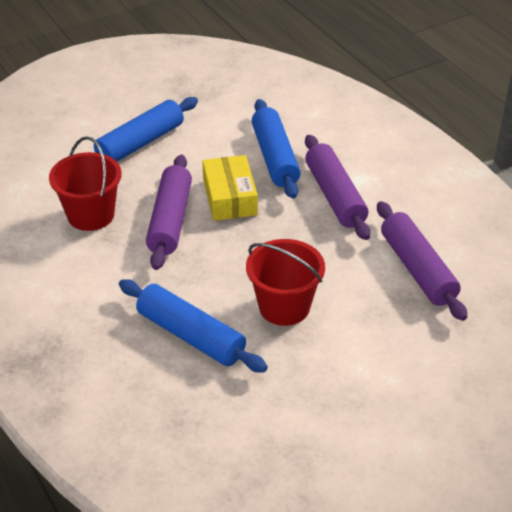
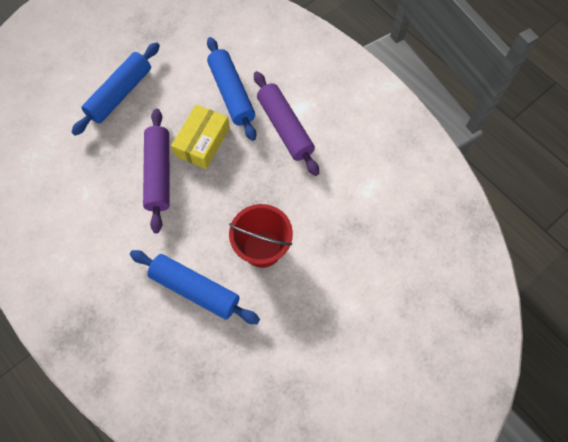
camera: 10 degrees left, 25 degrees up
(91, 215) = (94, 178): red bucket -> none
(230, 197) = (202, 142): yellow box -> yellow box turned 45 degrees clockwise
(417, 269) = (358, 194): purple rolling pin -> none

